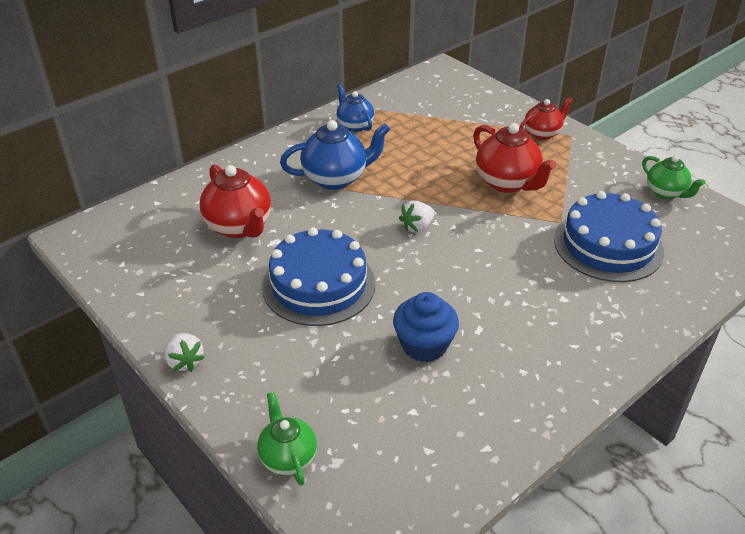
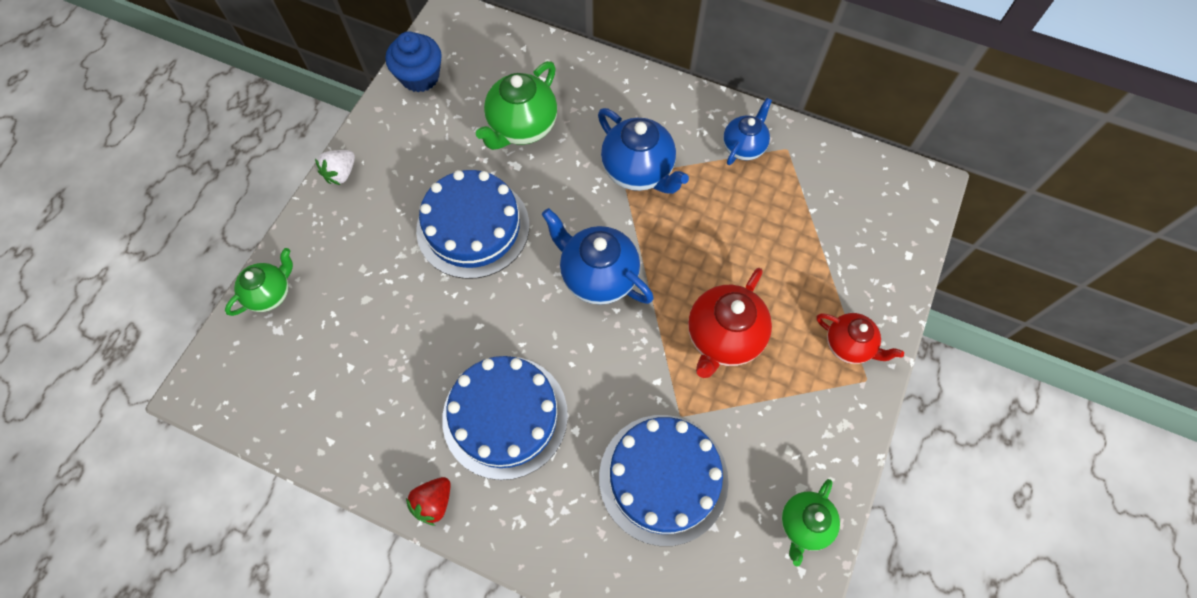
camera: 65 degrees right, 25 degrees up
(239, 227) = (522, 127): red teapot -> green teapot
(417, 227) = (598, 276): white strawberry -> blue teapot
(424, 345) = (431, 346): blue cupcake -> blue cupcake (420, 77)
(517, 316) = (505, 416): none -> blue cake
(580, 385) = (433, 502): none -> red strawberry

